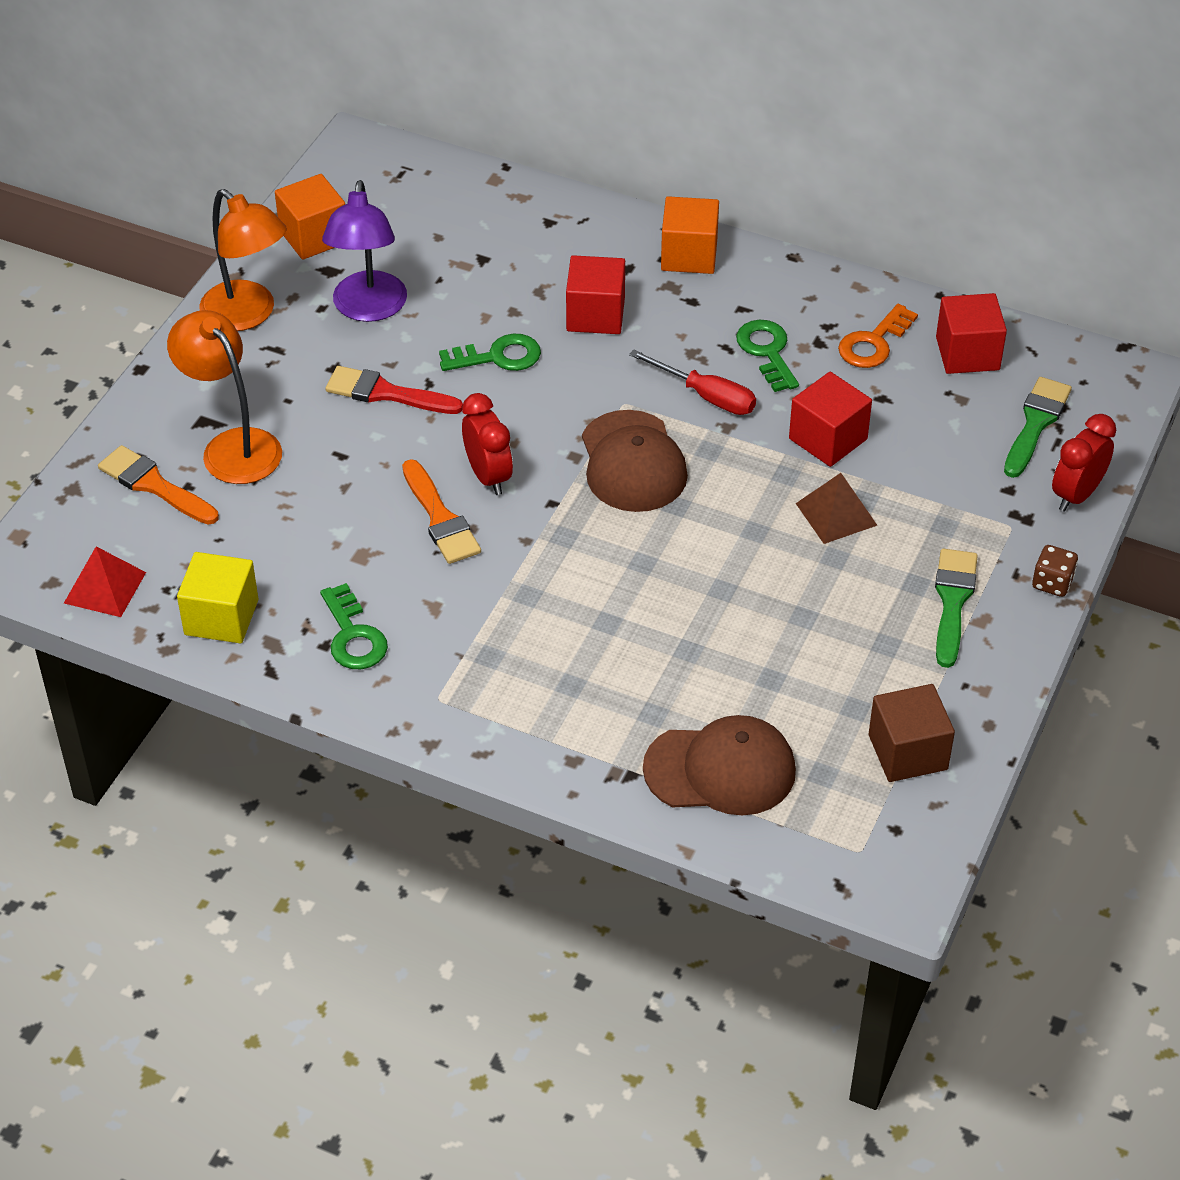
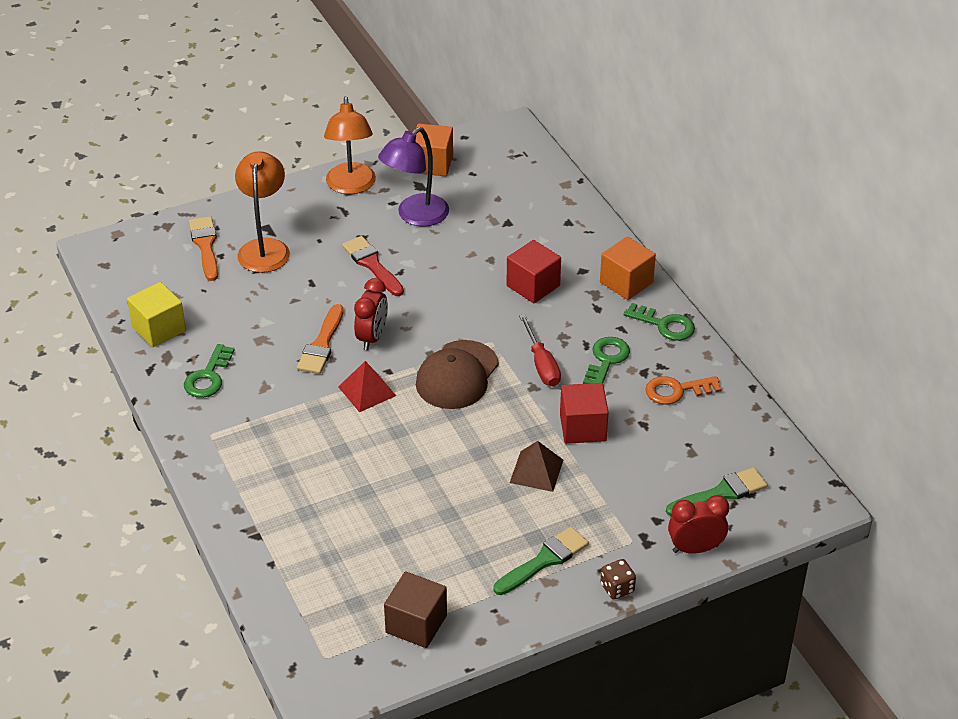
camera: 40 degrees right, 5 degrees down
(105, 587) = (124, 281): red pyramid -> red pyramid (367, 391)
(498, 357) = (453, 278): green key -> green key (664, 325)
(720, 770) = (305, 564): brown cap -> none
(967, 353) = (727, 429): red cube -> none

